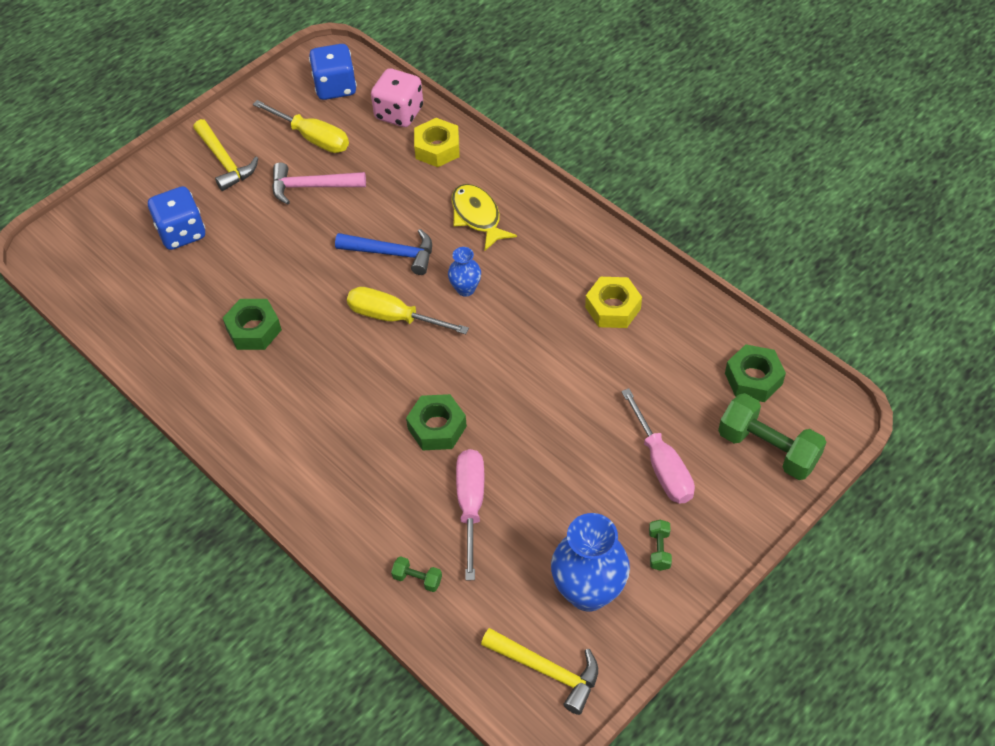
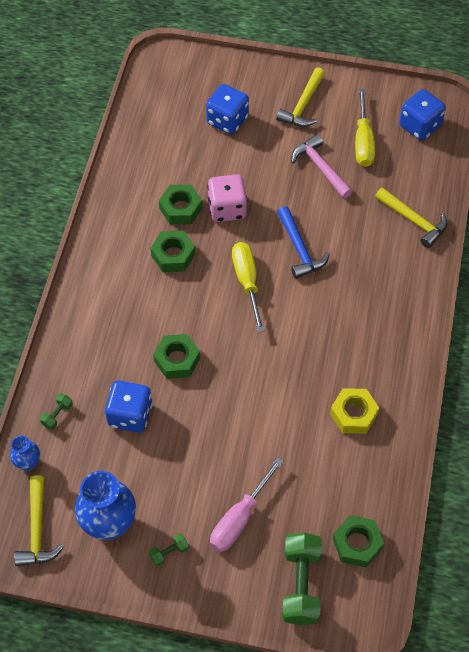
camera: 55 degrees right, 5 degrees up
(306, 366) = (173, 255): none -> green nut
(399, 113) = (427, 178): pink dice -> pink dice (227, 209)
(417, 579) = (57, 415): green dumbbell -> green dumbbell turned 45 degrees clockwise
(437, 148) = (413, 221): yellow nut -> yellow hammer
(465, 289) = (302, 311): blue vase -> blue vase (28, 463)
(471, 506) = (130, 415): pink screwdriver -> blue dice
(477, 216) = (371, 282): yellow fish -> none

